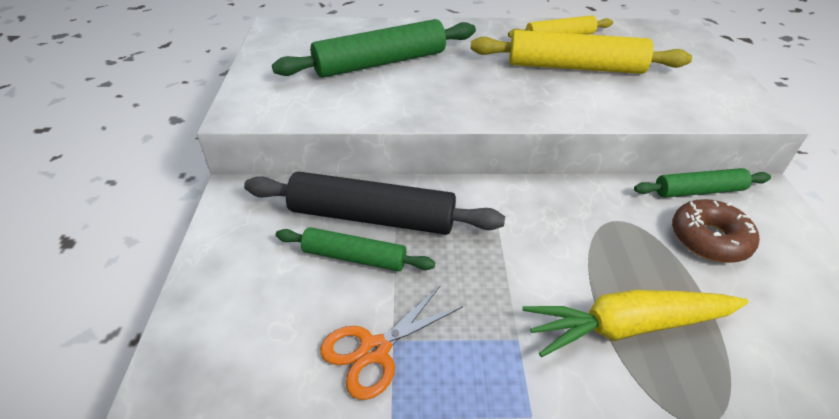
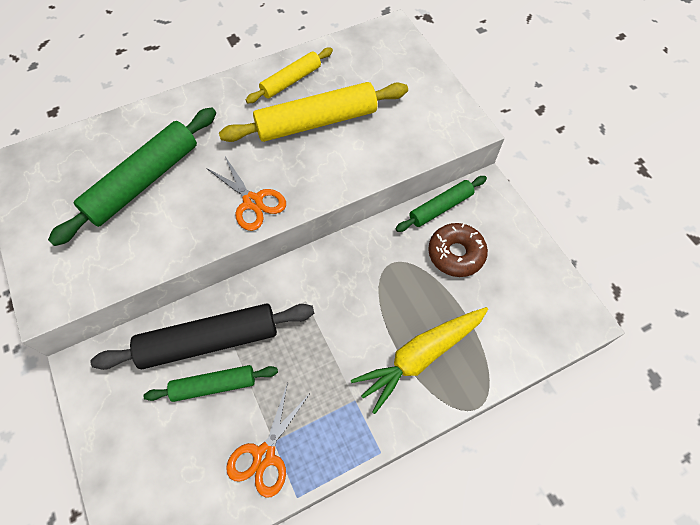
camera: 25 degrees left, 20 degrees up
(479, 103) = (252, 202): none -> orange scissors

